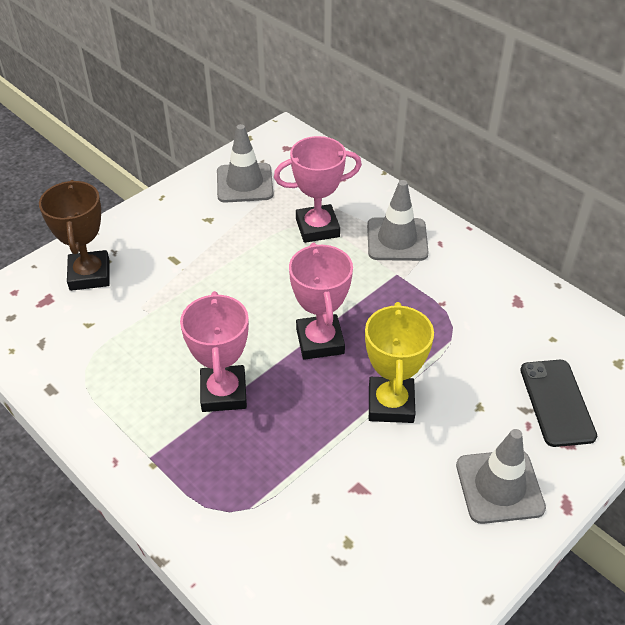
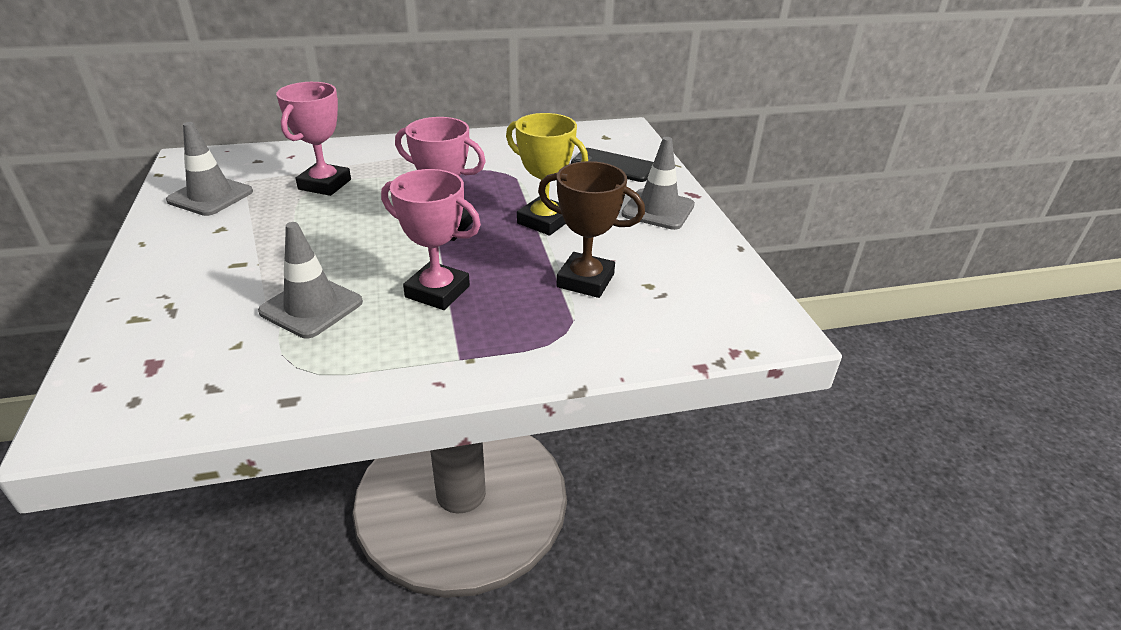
camera: 60 degrees left, 10 degrees down
(89, 275) = (168, 322): brown trophy -> brown trophy (585, 280)
(397, 239) = (392, 160): grey traffic cone -> grey traffic cone (311, 307)

